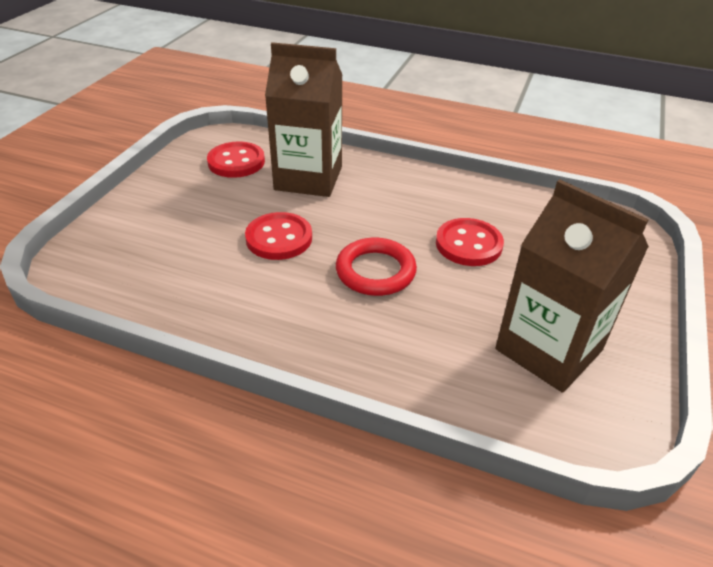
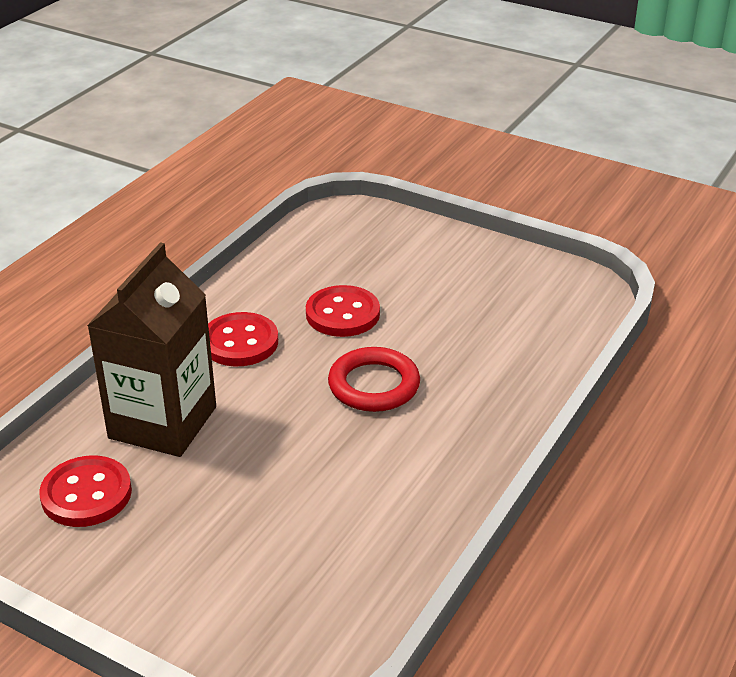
camera: 80 degrees left, 5 degrees down
(279, 238) = (293, 457): red button -> red button (240, 342)
(548, 350) = (502, 297): brown carton -> none

